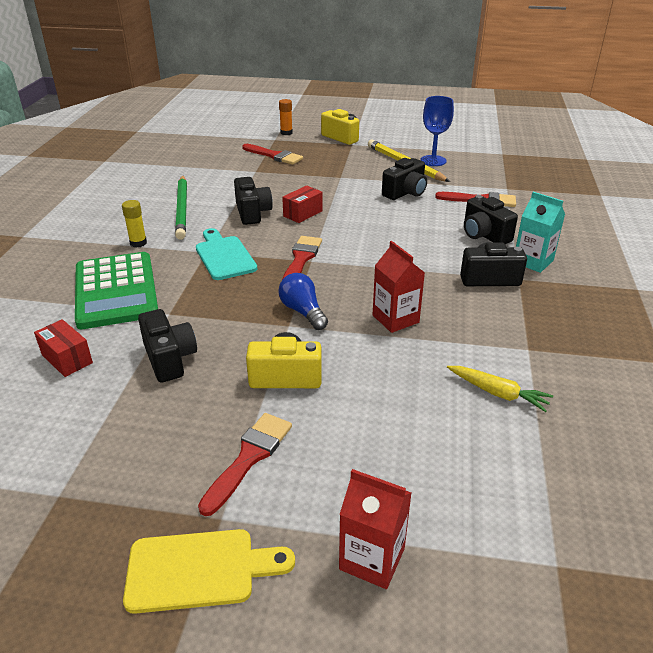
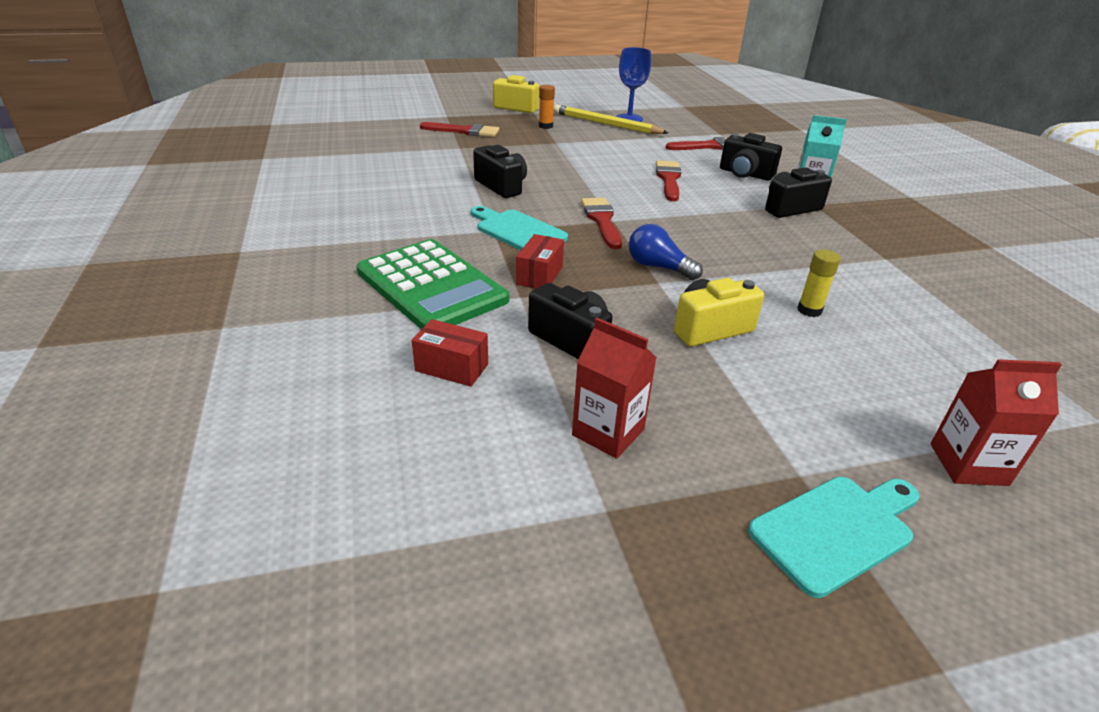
camera: 25 degrees left, 0 degrees up
(138, 243) = (403, 234): yellow glue stick -> yellow glue stick (809, 310)
(182, 209) = (417, 193): green pencil -> none
(199, 570) = (836, 530): yellow cutting board -> turquoise cutting board
(249, 457) = (761, 411): red brush -> red brush (668, 179)
(286, 133) = (453, 109): orange glue stick -> orange glue stick (545, 126)
(303, 213) = (555, 180): red box -> red box (539, 275)
(395, 319) = (750, 256): red carton -> red carton (608, 432)
(405, 193) = (635, 148): black camera -> none
(498, 393) = (904, 299): yellow carrot -> none

